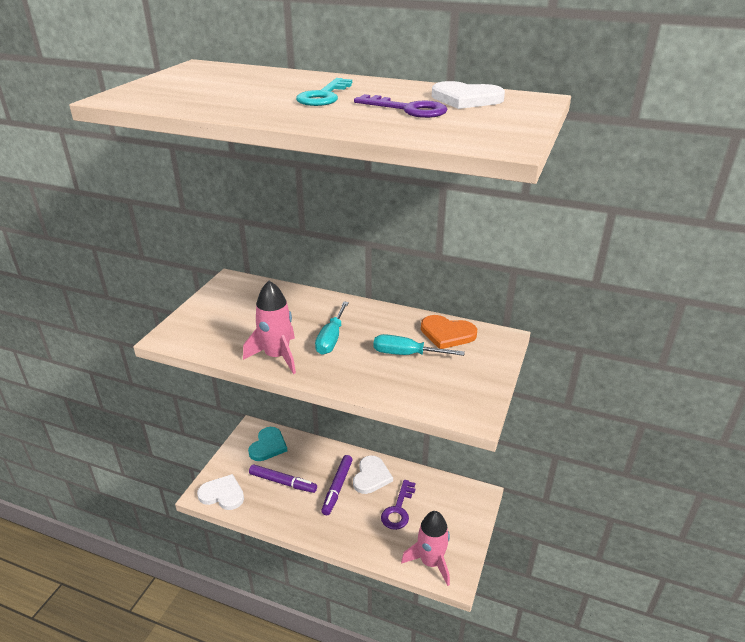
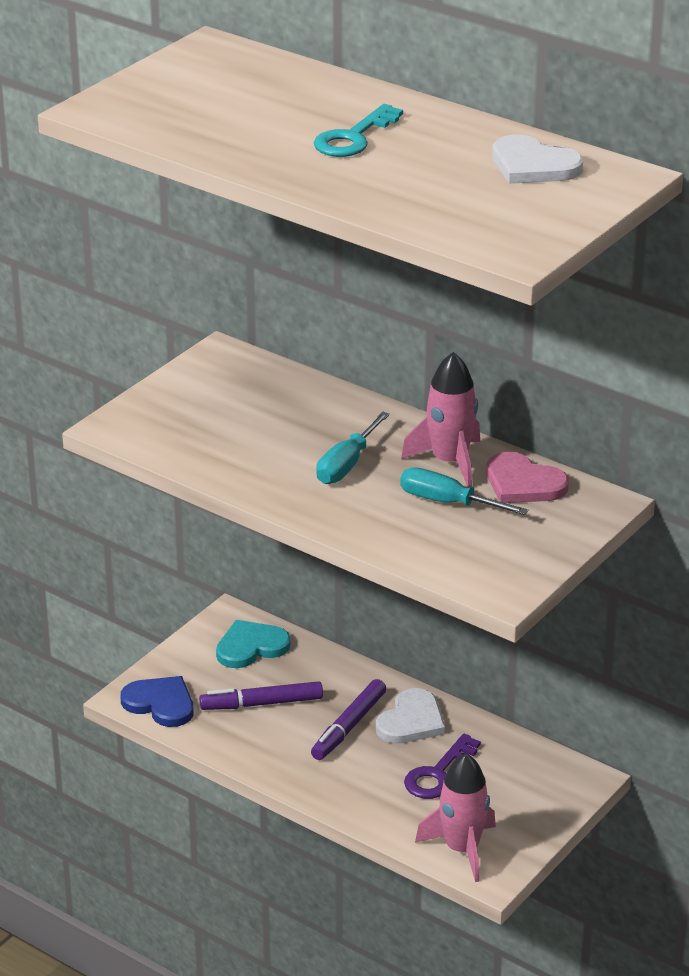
camera: 15 degrees right, 0 degrees up
(222, 494) = (160, 703): white heart -> blue heart
(268, 446) = (251, 647): turquoise heart -> turquoise heart turned 150 degrees counterclockwise
(277, 356) = (260, 477): pink rocket -> pink rocket (450, 462)
(283, 482) = (261, 704): purple marker -> purple marker turned 135 degrees clockwise
(408, 109) = (445, 177): purple key -> none
(447, 334) = (523, 483): orange heart -> pink heart

